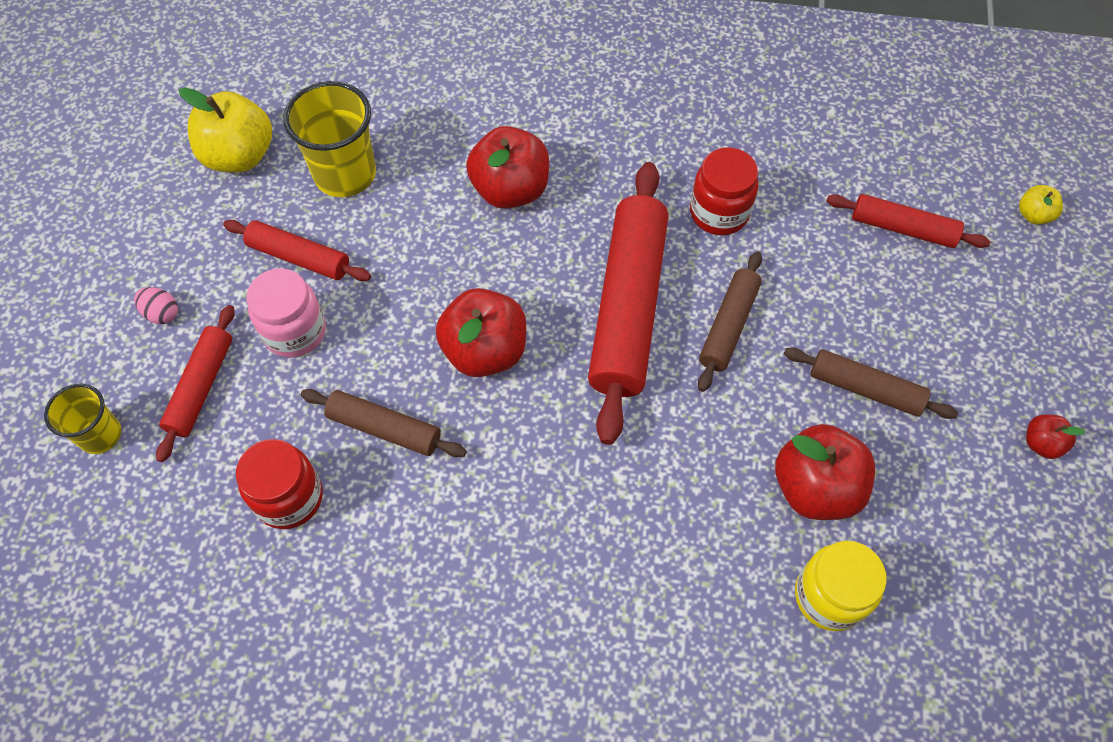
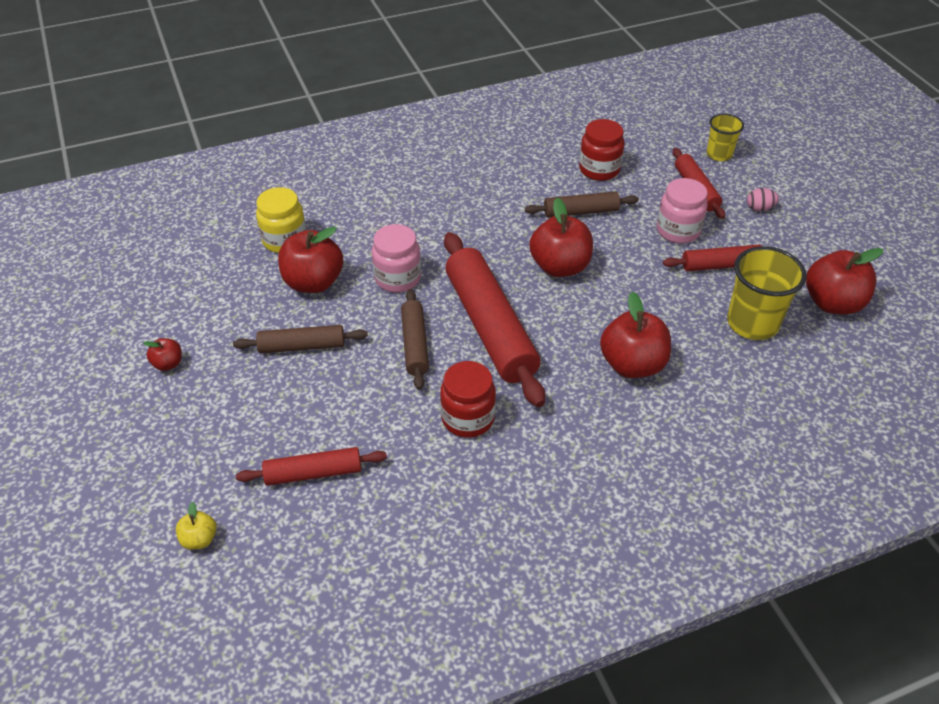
camera: 150 degrees right, 15 degrees down
(239, 156) = (832, 303): yellow apple -> red apple
(699, 437) = (397, 278): none -> pink jar

